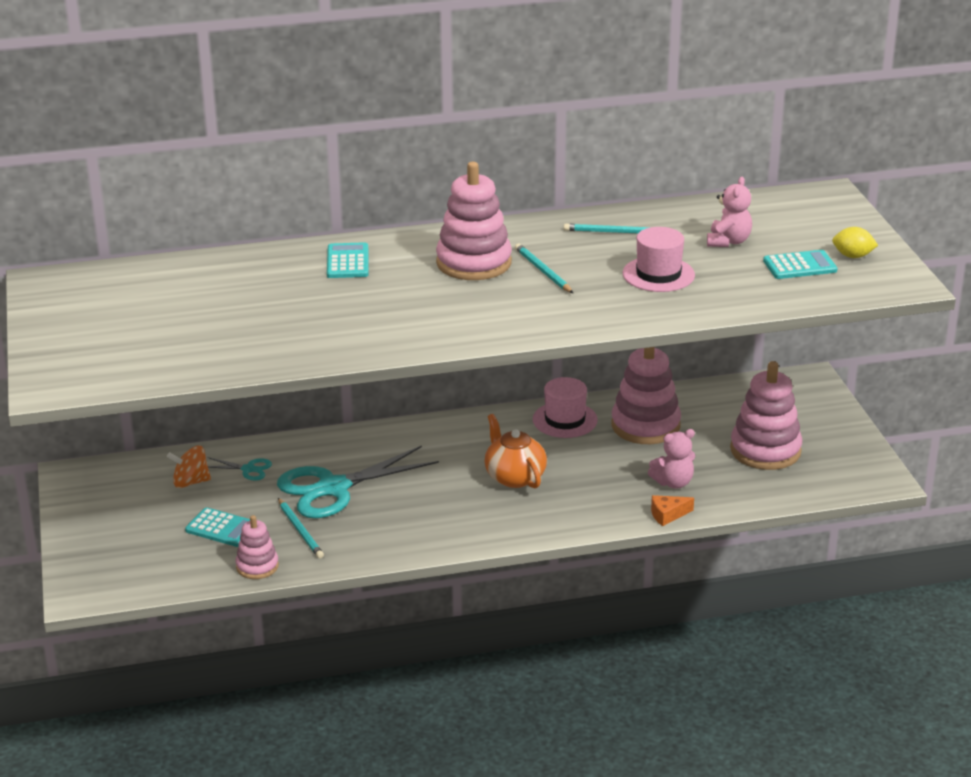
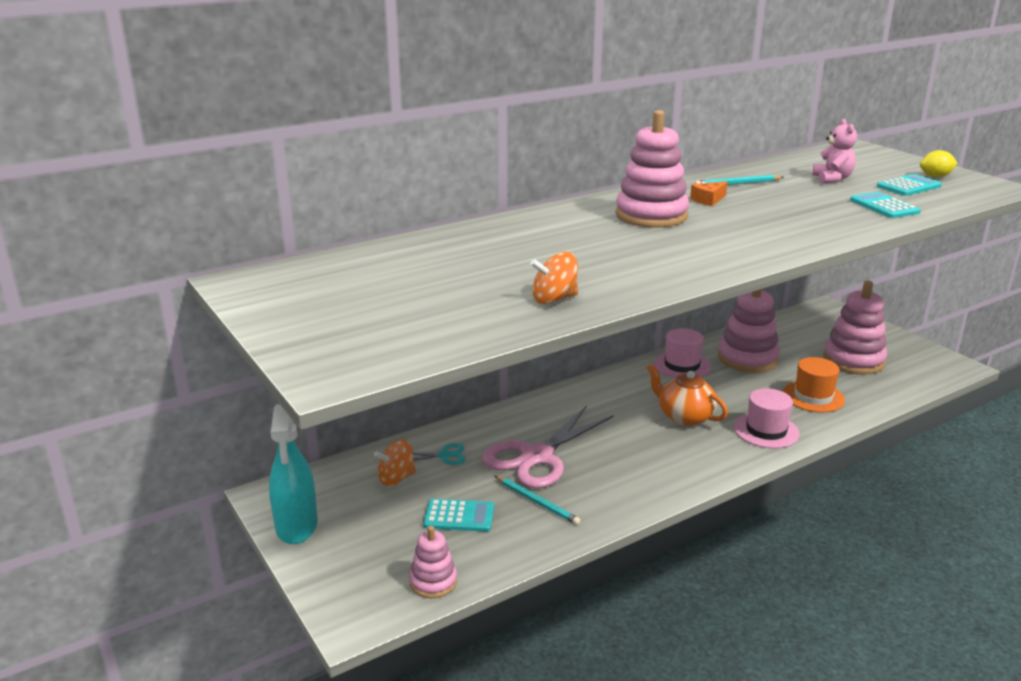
camera: 20 degrees left, 5 degrees down
(80, 507) = (297, 526): none -> turquoise spray bottle
(257, 566) = (522, 547): pink stacking toy -> pink stacking toy (433, 582)
(283, 346) = (554, 299): none -> orange spinning top
(333, 488) = (537, 457): turquoise scissors -> pink scissors
(347, 262) = (538, 228): turquoise calculator -> turquoise calculator (884, 206)
(543, 271) = (717, 213): turquoise pencil -> none
(658, 274) = (813, 204): pink hat -> pink hat (766, 430)
(667, 515) = (836, 422): orange cheese -> orange cheese (708, 200)
(673, 482) = (813, 396): pink teddy bear -> orange hat

